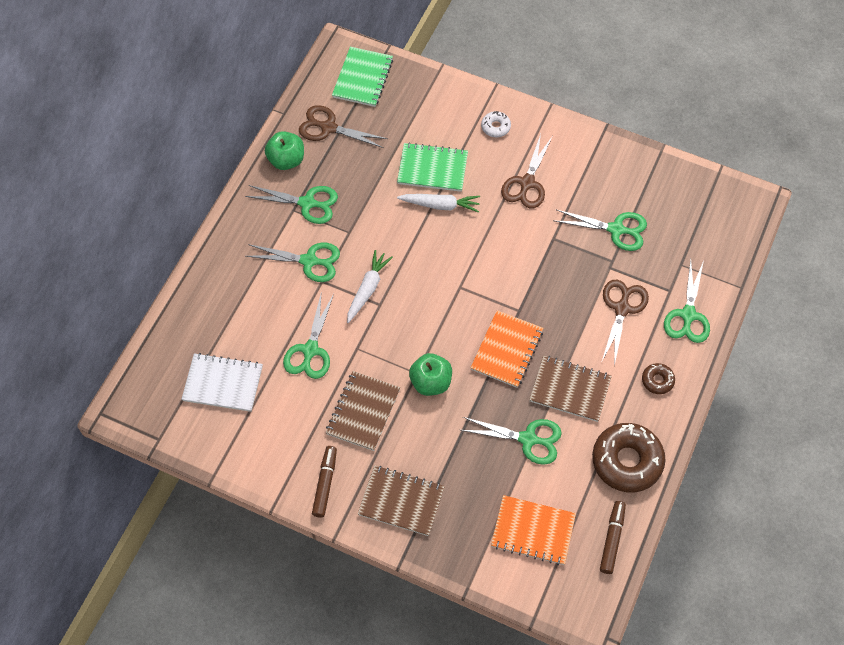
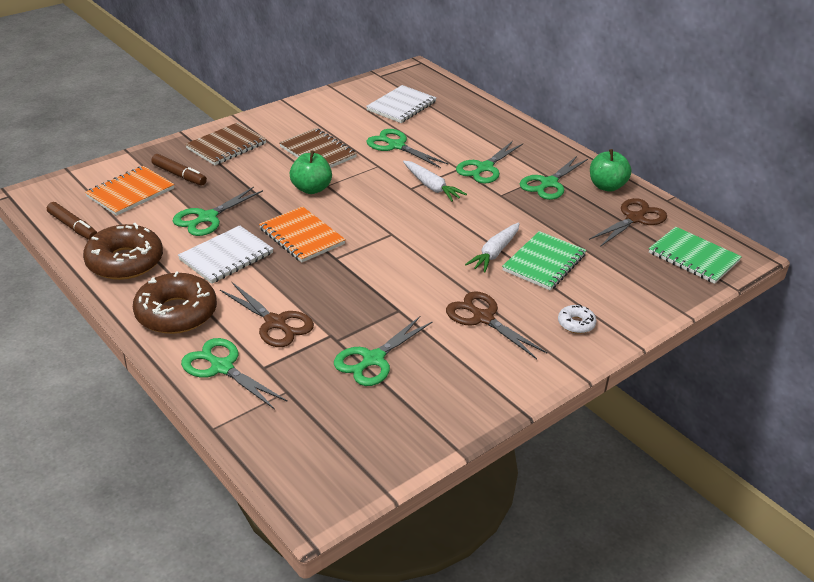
camera: 115 degrees right, 25 degrees down
(325, 483) = (277, 122): brown marker -> brown marker (179, 175)
(570, 389) = (226, 256): brown notebook -> white notebook
(657, 380) = (176, 313): brown donut -> brown donut, size x2.12

